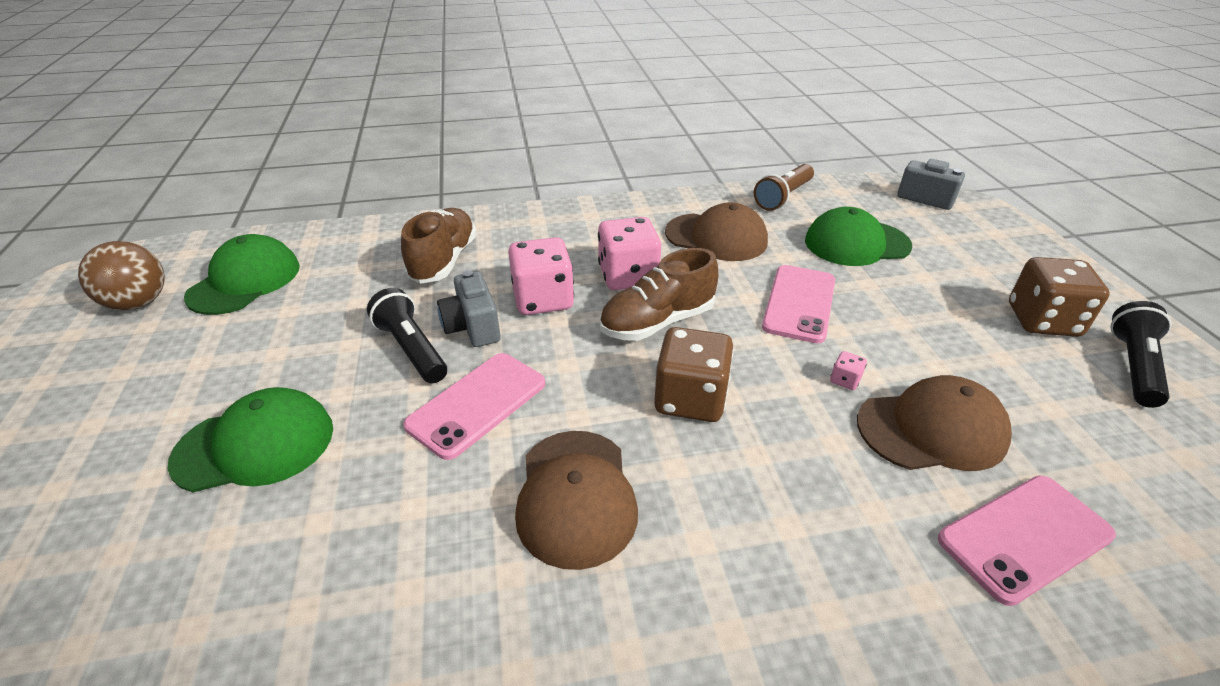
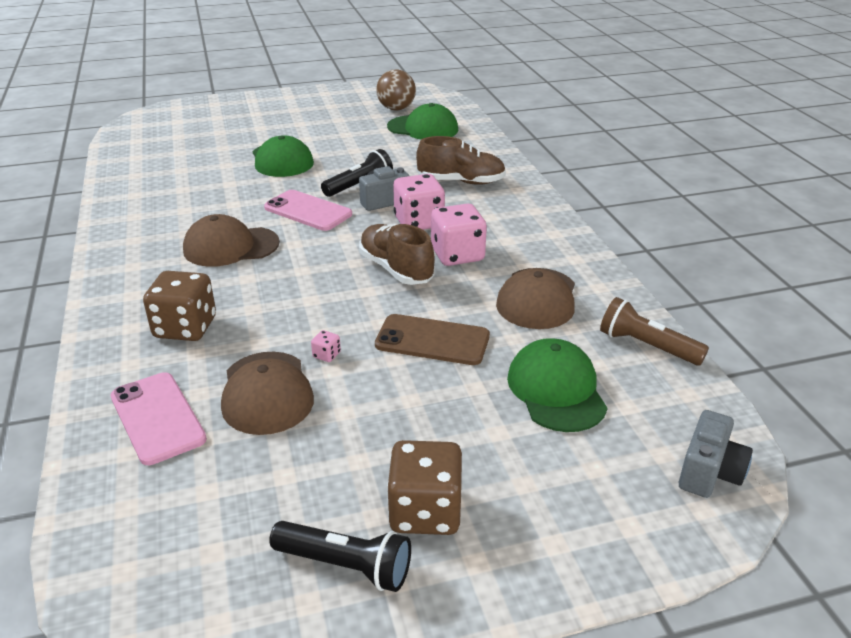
camera: 85 degrees right, 5 degrees down
(690, 399) = (308, 283): brown dice -> brown dice (185, 328)
(799, 303) = (432, 340): pink phone -> brown phone

